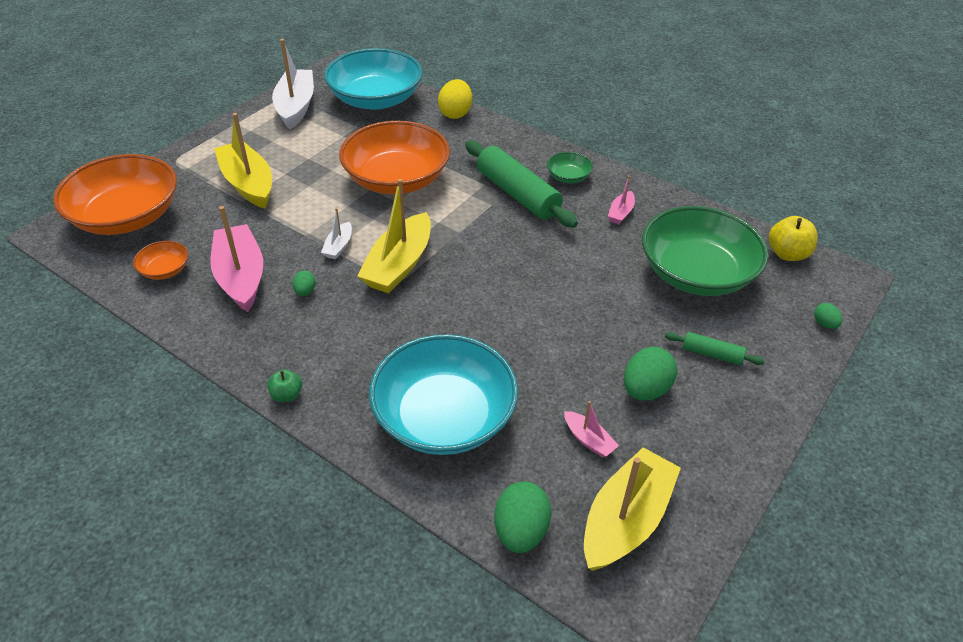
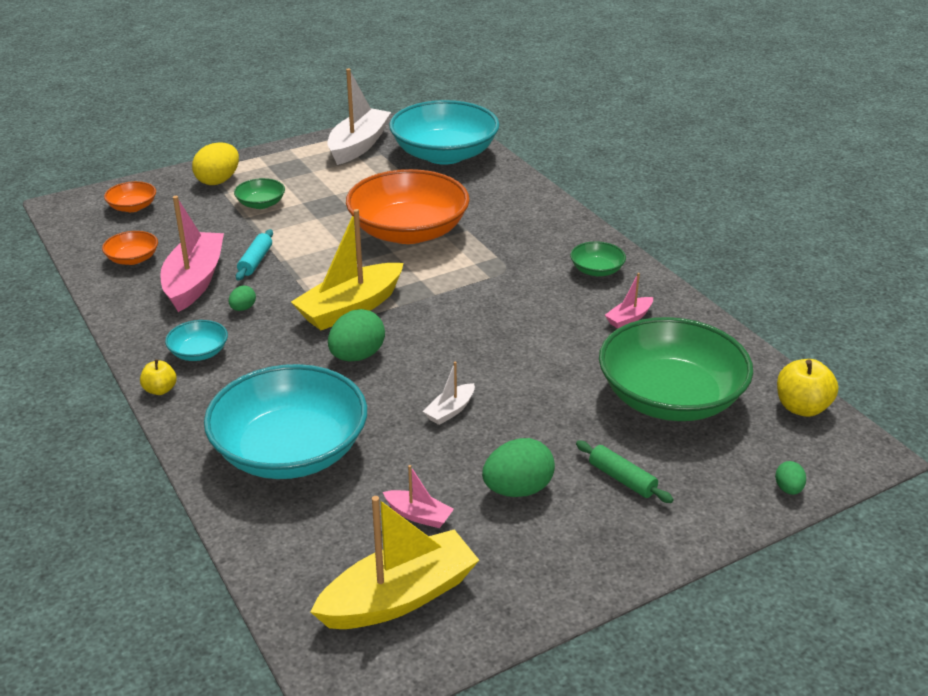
camera: 25 degrees right, 10 degrees down
(126, 216) = (132, 207): orange bowl -> orange bowl, size x0.43
(248, 184) = (261, 204): yellow boat -> green bowl
(283, 242) = (255, 261): none -> turquoise rolling pin
(287, 395) = (160, 390): green apple -> yellow apple
(296, 347) = (199, 352): none -> turquoise bowl
(338, 246) = (304, 278): white boat -> white boat (450, 411)
(455, 113) = (519, 184): yellow egg -> yellow egg (218, 181)
(517, 194) = (526, 274): green rolling pin -> none
(520, 531) = (286, 570): green egg -> green egg (357, 356)
(588, 440) = (418, 515): pink boat -> pink boat turned 45 degrees counterclockwise

